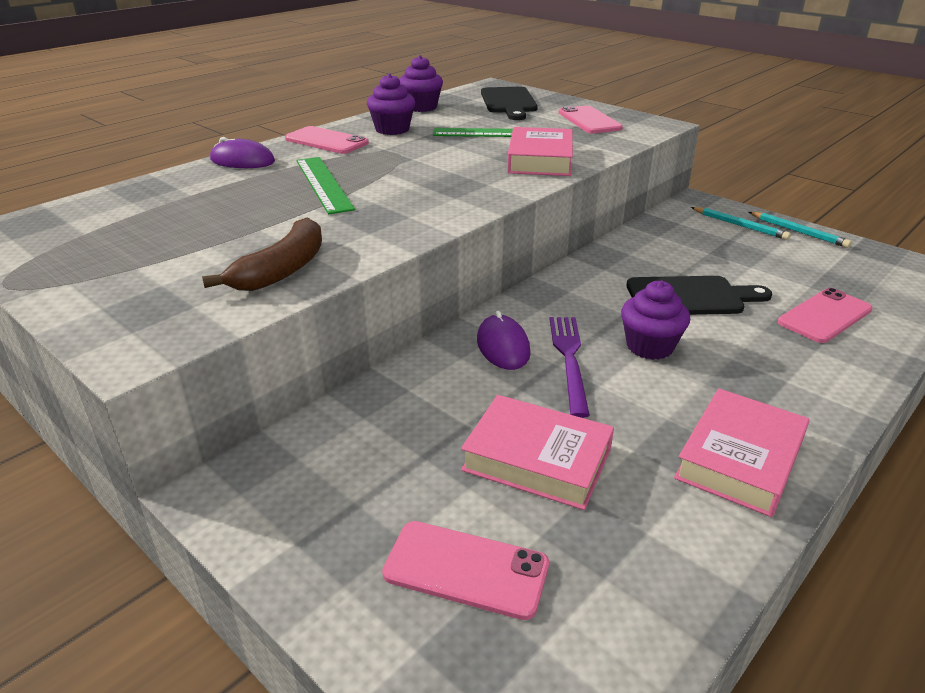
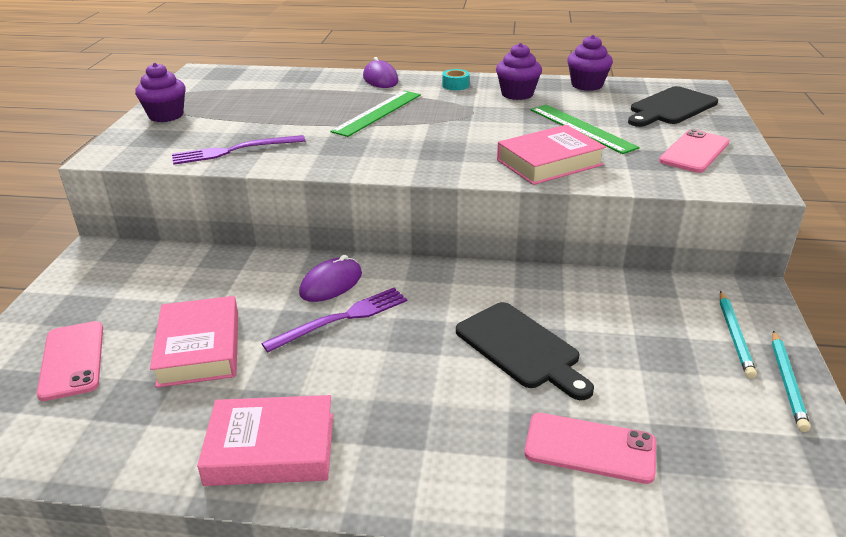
camera: 55 degrees right, 0 degrees up
(282, 270) = (235, 150): brown banana -> purple fork
(326, 141) = (455, 85): pink phone -> turquoise tape
(649, 346) = (403, 351): purple cupcake -> purple cupcake (166, 115)

